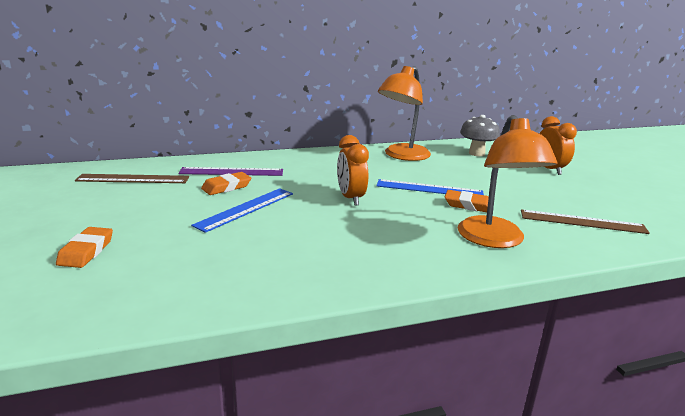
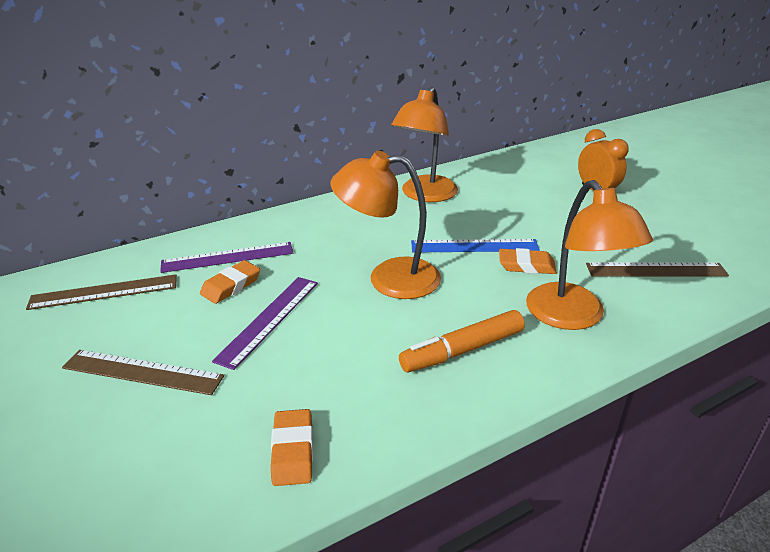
camera: 10 degrees left, 10 degrees up
(86, 251) = (93, 433): orange eraser -> orange eraser (293, 451)
(138, 224) = (142, 372): none -> brown ruler
(245, 209) = (269, 319): blue ruler -> purple ruler
(350, 198) = (389, 278): orange clock -> orange lamp
(391, 246) = (463, 350): none -> orange marker
(476, 153) = (508, 177): grey mushroom -> none

